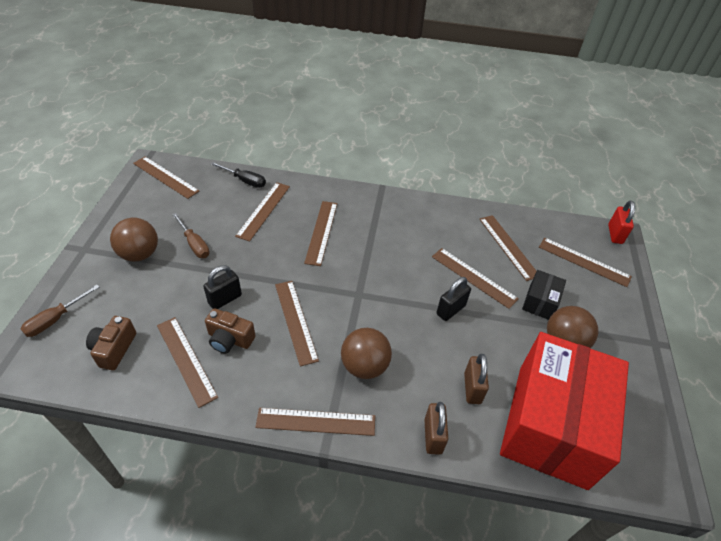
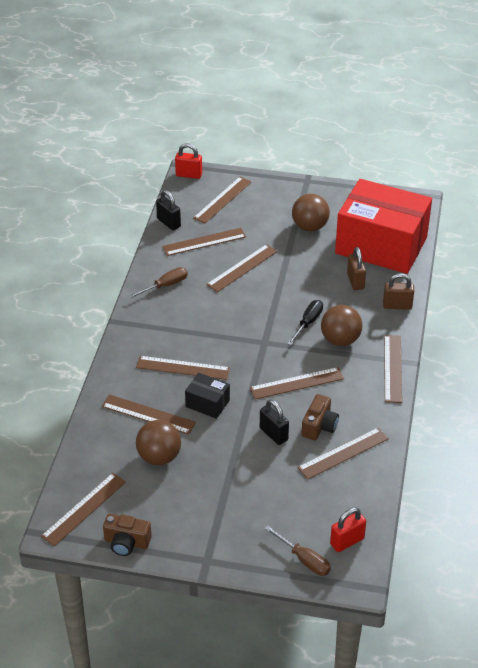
camera: 85 degrees left, 5 degrees down
(64, 357) = (347, 541): none -> red padlock
(114, 349) = (335, 506): brown camera -> brown camera (126, 542)
(140, 254) = (214, 509): brown ball -> brown ball (159, 457)
(194, 244) = (199, 466): brown screwdriver -> brown screwdriver (165, 285)
(245, 181) = (96, 434): black screwdriver -> black screwdriver (308, 323)
(450, 310) = (280, 285): black padlock -> black padlock (168, 223)
(472, 388) = (355, 281): brown padlock -> brown padlock turned 75 degrees clockwise
(540, 302) = (269, 233): black box -> black box (207, 403)

